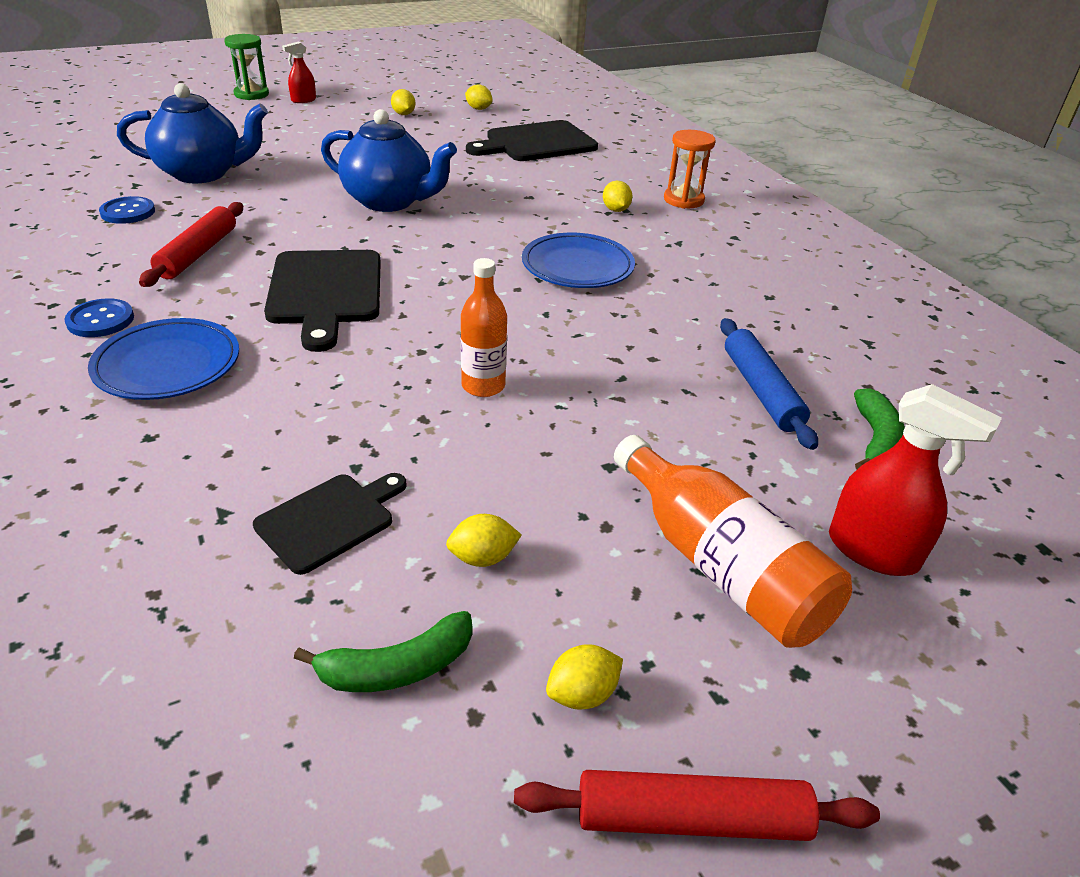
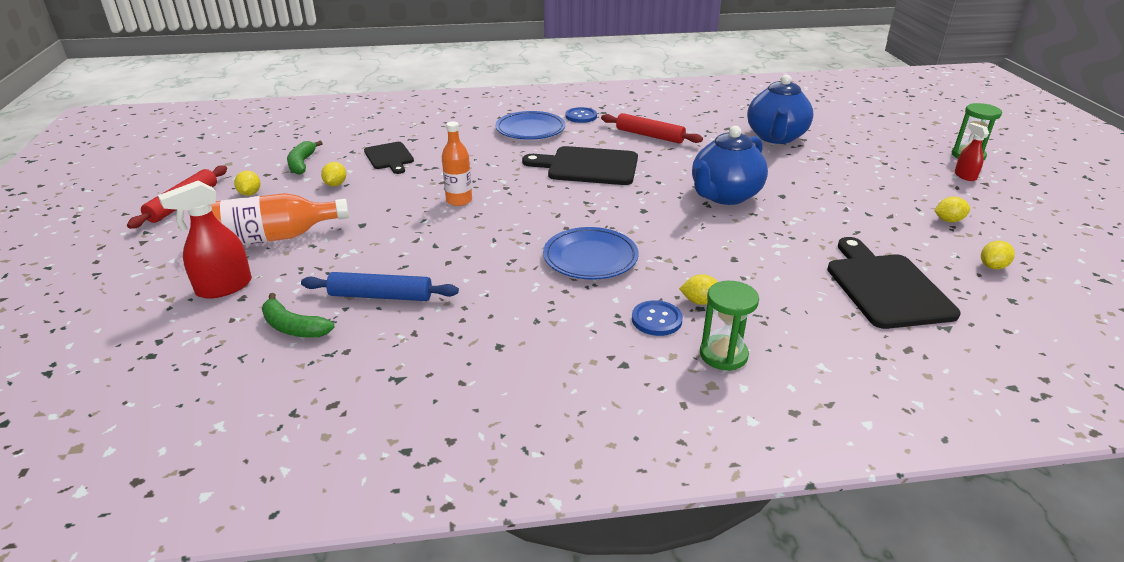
camera: 110 degrees right, 5 degrees down
(128, 212) = (711, 119): blue button -> blue button (656, 319)
(683, 200) = (723, 355): orange hourglass -> green hourglass

